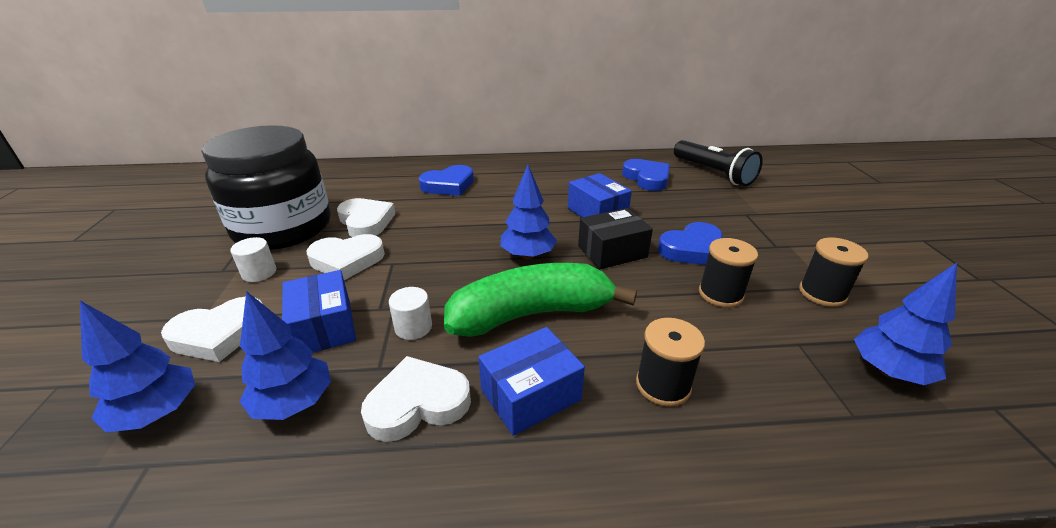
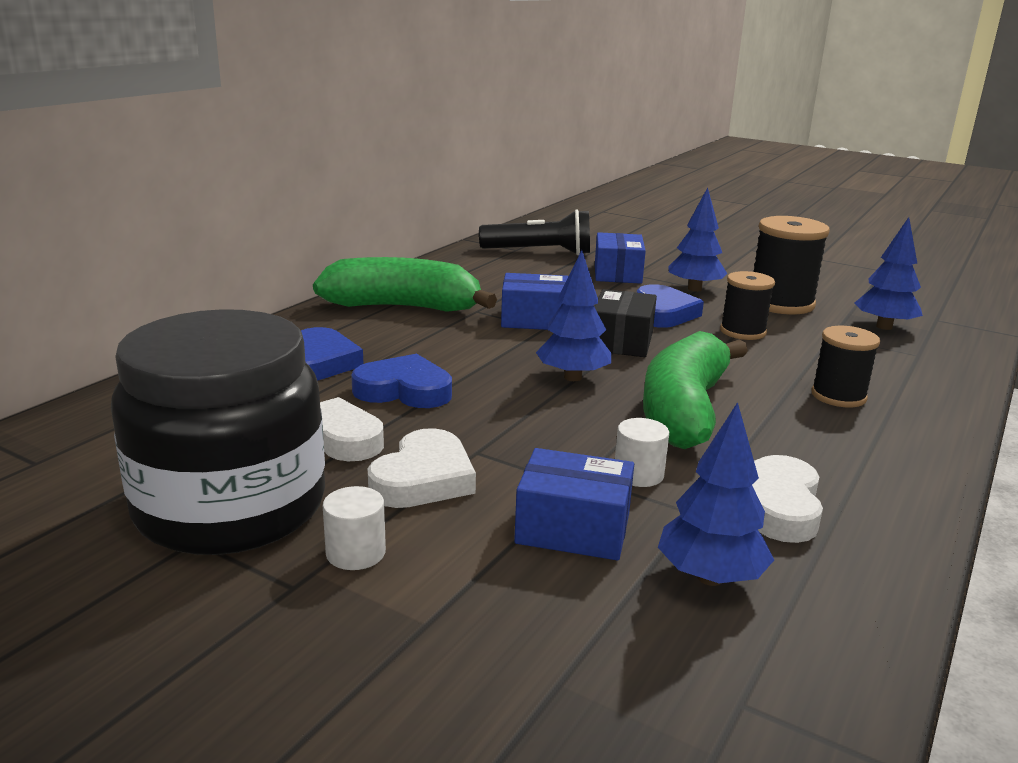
camera: 55 degrees left, 10 degrees down
(158, 413) = (641, 687): blue tree -> blue tree (694, 289)
(219, 334) = (496, 612): white heart -> none
(530, 395) = (806, 449): blue box -> blue box (617, 273)
(549, 174) = (403, 307): none -> green banana
(647, 178) = (500, 276): blue heart -> blue heart (404, 390)
(822, 293) = (780, 303): black spool -> black spool, size x1.57

